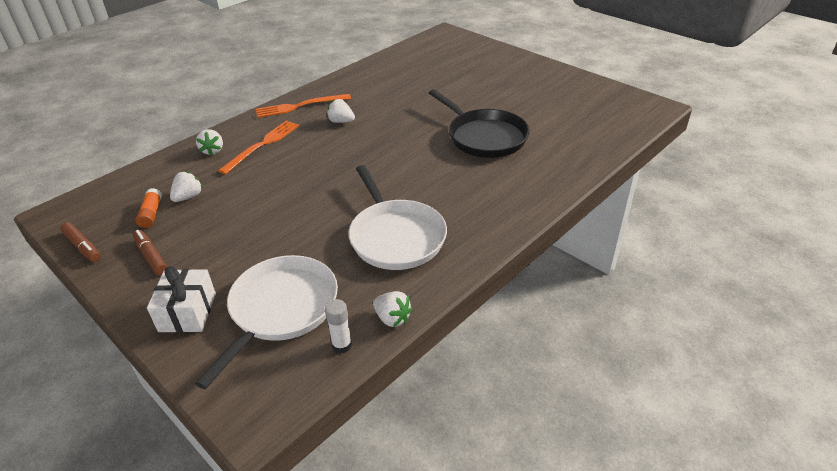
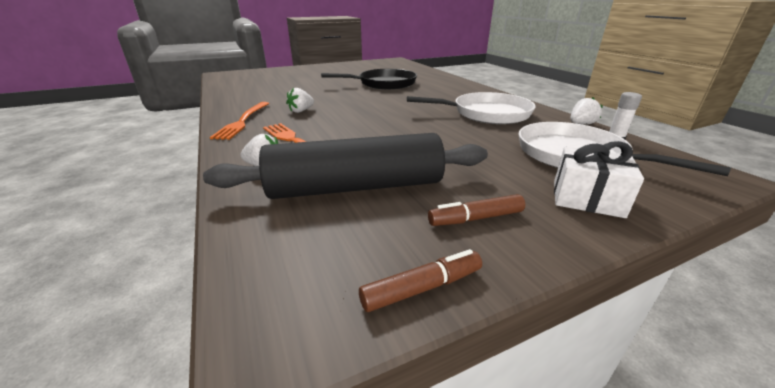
camera: 70 degrees left, 10 degrees down
(151, 214) = (373, 215): orange glue stick -> none
(188, 197) = (356, 187): white strawberry -> black rolling pin

